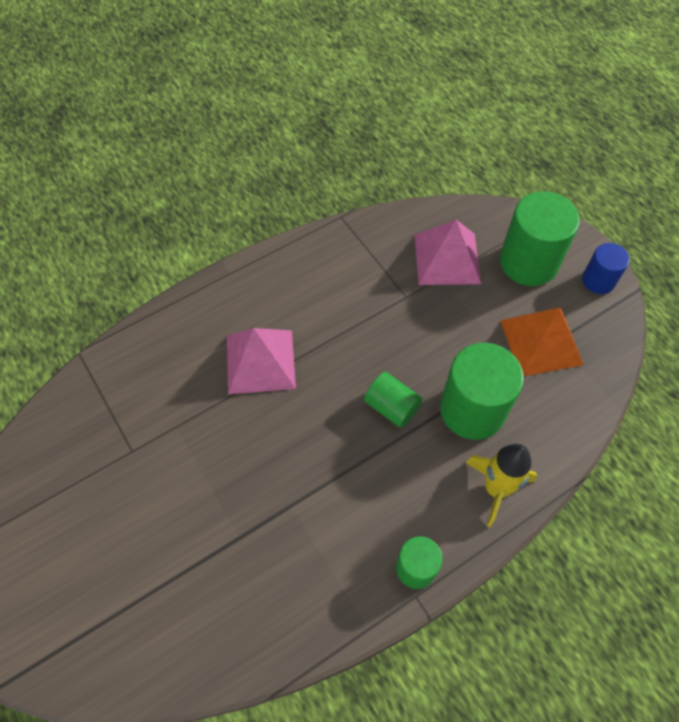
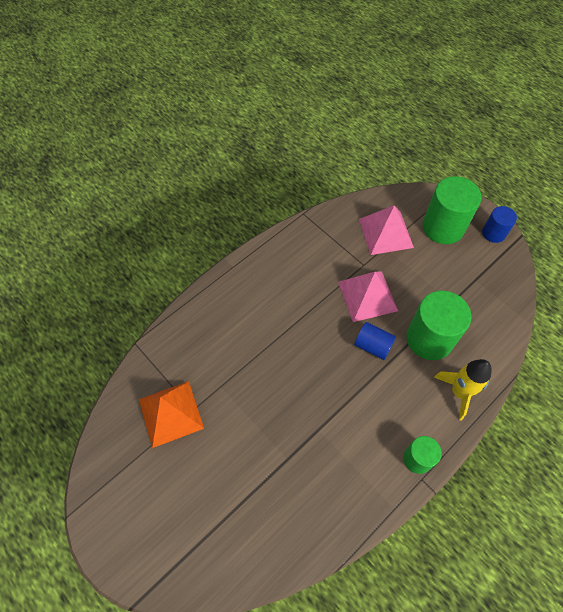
camera: 10 degrees left, 0 degrees up
(260, 361) = (271, 328): pink pyramid -> pink pyramid (367, 296)
(391, 407) = (373, 346): green cylinder -> blue cylinder
(541, 342) = (465, 283): orange pyramid -> orange pyramid (170, 413)

